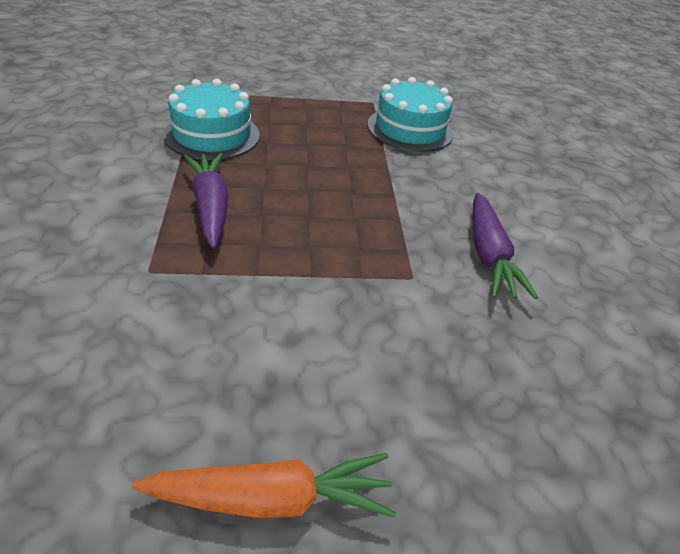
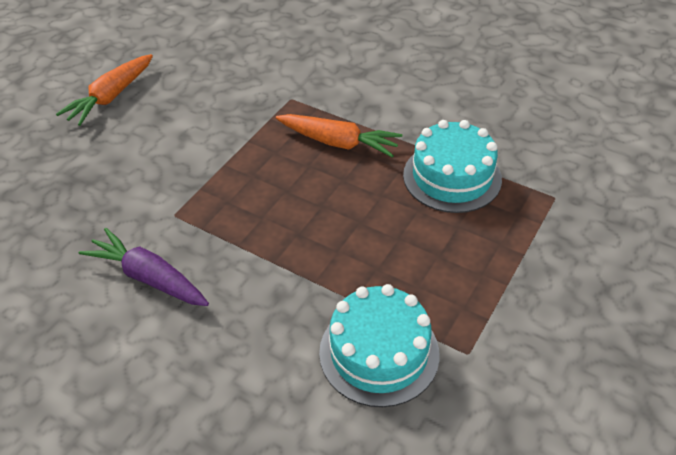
camera: 130 degrees right, 5 degrees up
(210, 206) = (338, 142): purple carrot -> orange carrot

